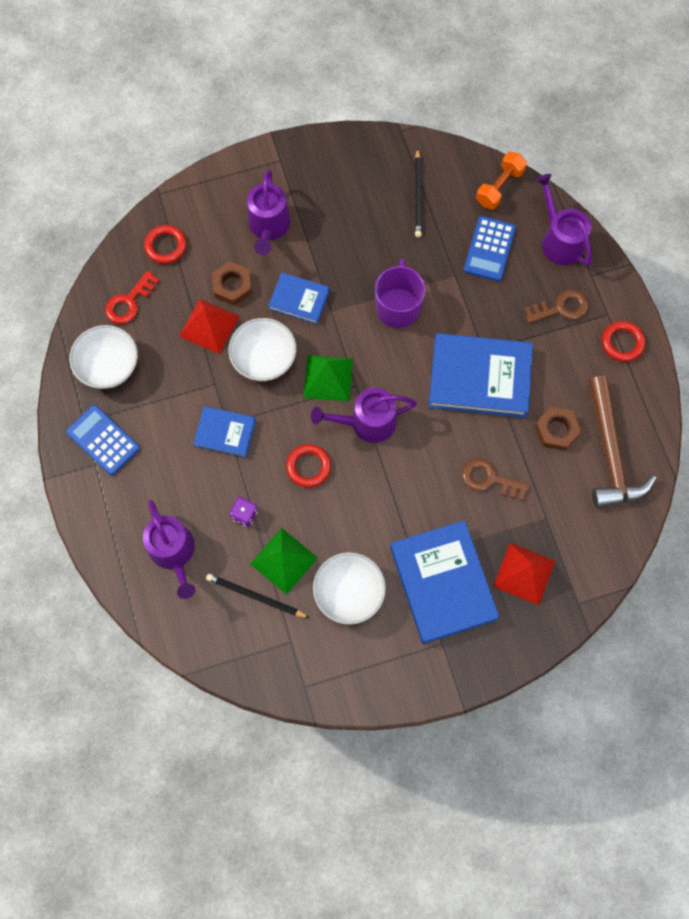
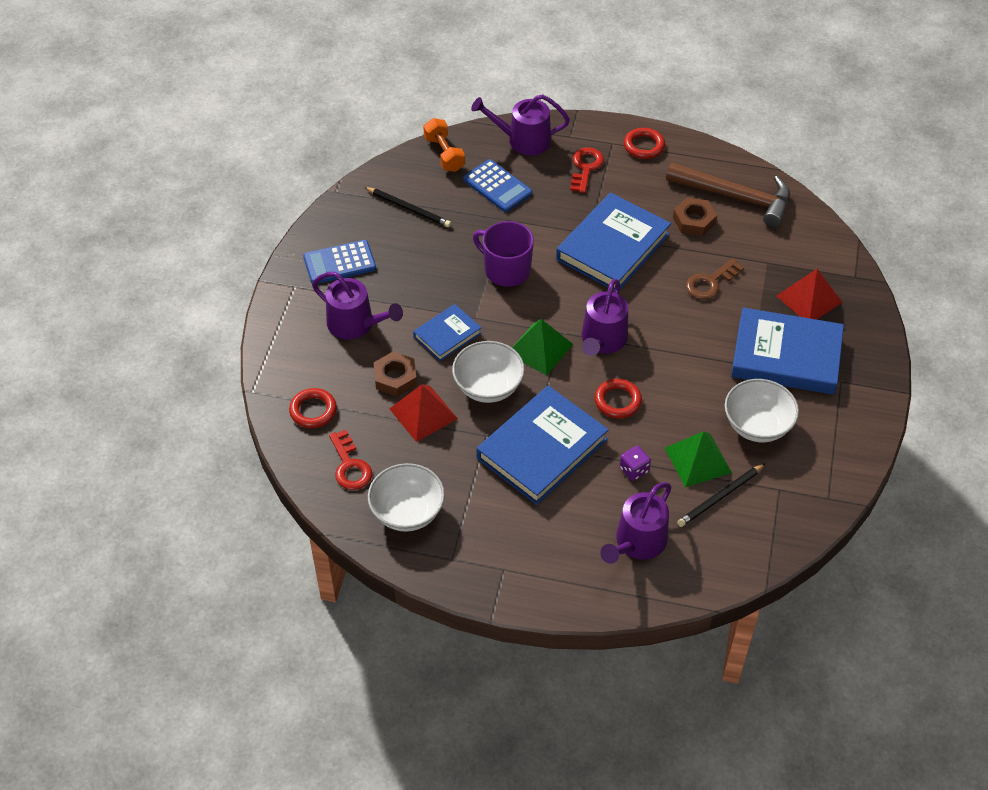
camera: 60 degrees left, 20 degrees down
(103, 440) = (483, 551): blue calculator -> blue calculator (339, 263)
(173, 552) = (637, 542): purple watering can -> purple watering can turned 120 degrees clockwise
(225, 433) = (542, 449): blue book -> blue book, size x1.85
(560, 308) = (585, 168): brown key -> red key

